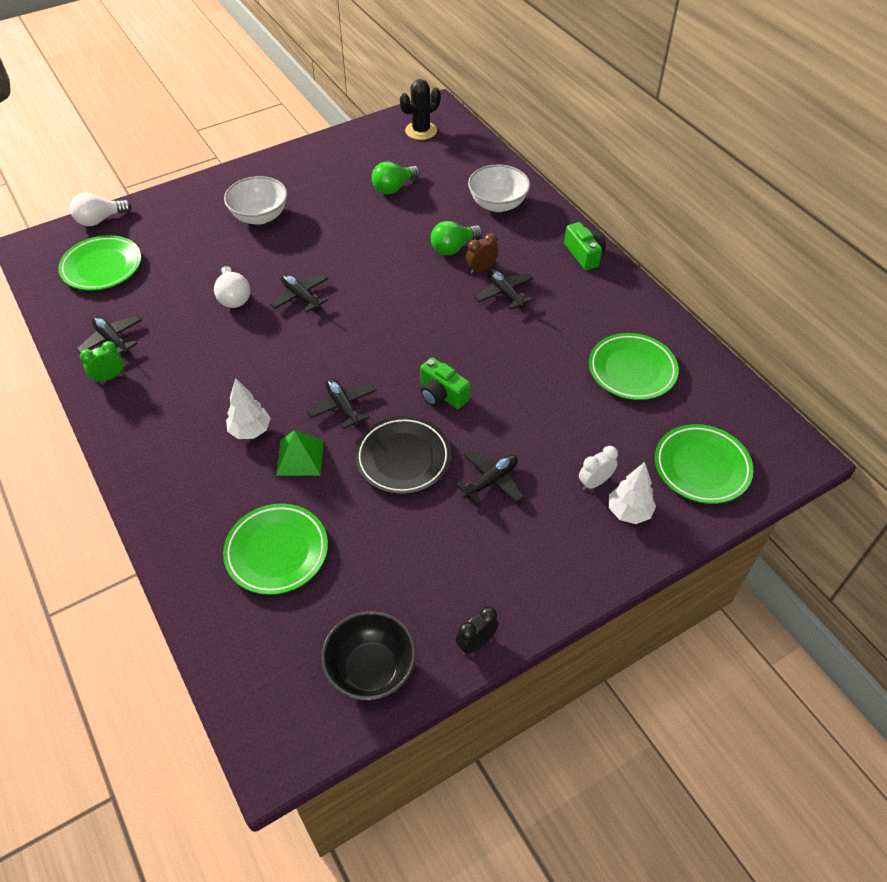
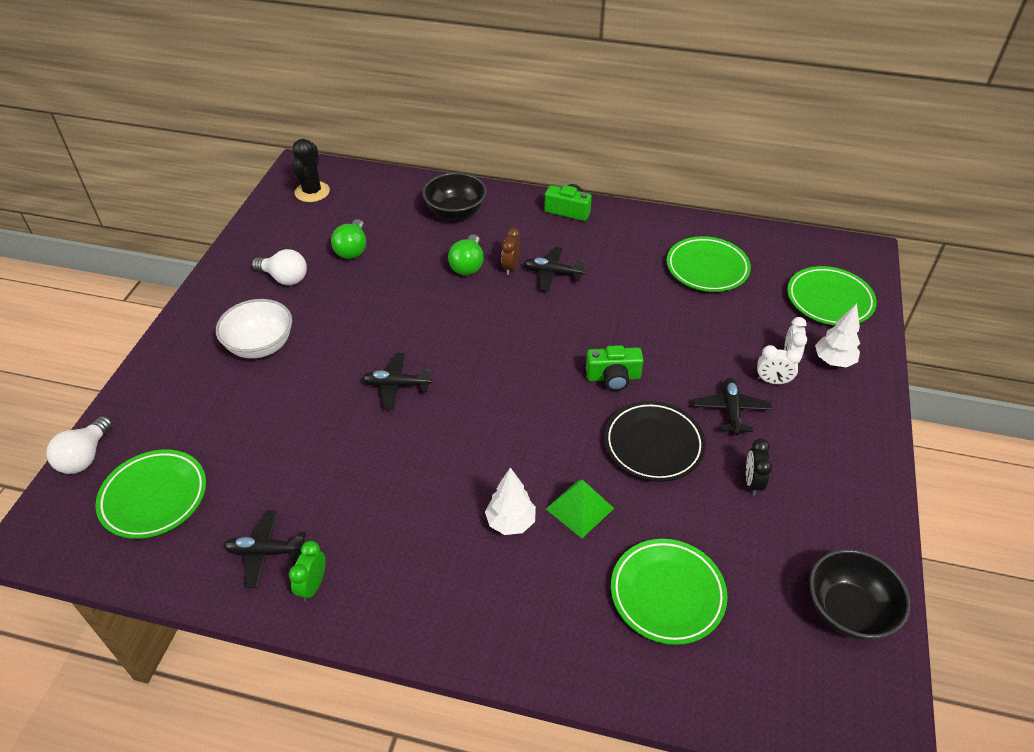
camera: 45 degrees left, 5 degrees down
(233, 297) = (335, 428): white light bulb -> white light bulb (284, 278)
(343, 407) = (556, 443): black plane -> none
(476, 643) = (877, 526): black clock -> black clock (752, 482)
(497, 204) = (455, 212): white bowl -> black bowl
(555, 487) = (772, 381): none -> white clock

